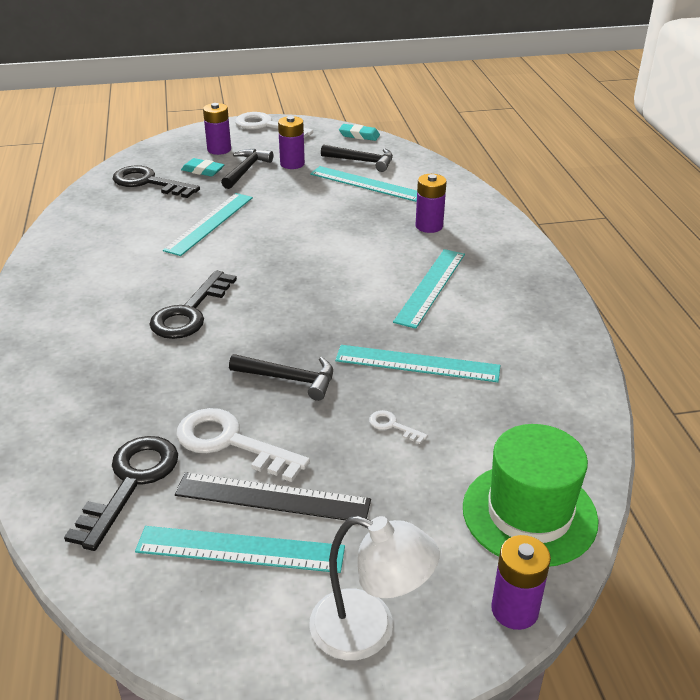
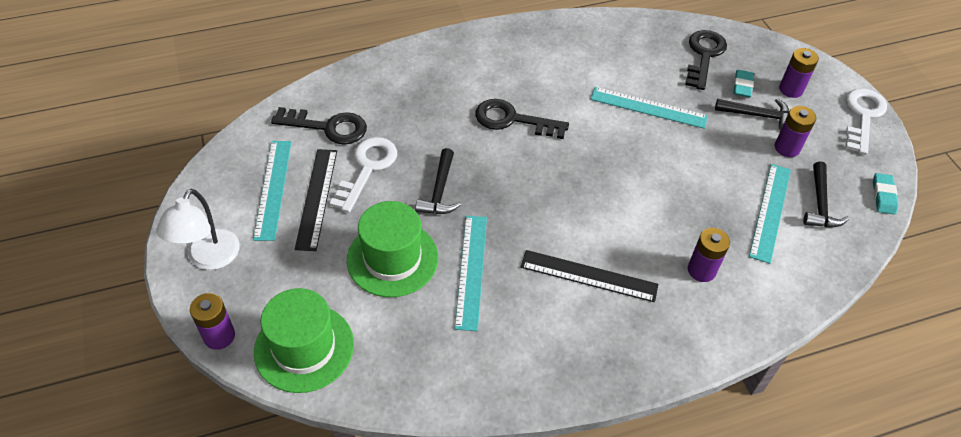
camera: 80 degrees right, 15 degrees up
(392, 426) = (392, 259): white key -> green hat
(430, 287) = (589, 275): turquoise ruler -> black ruler

